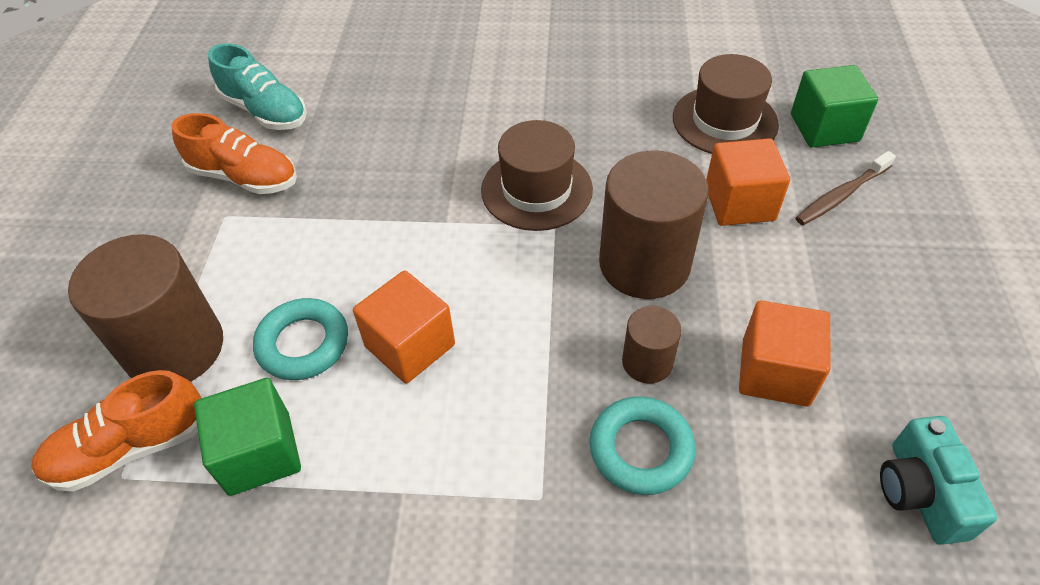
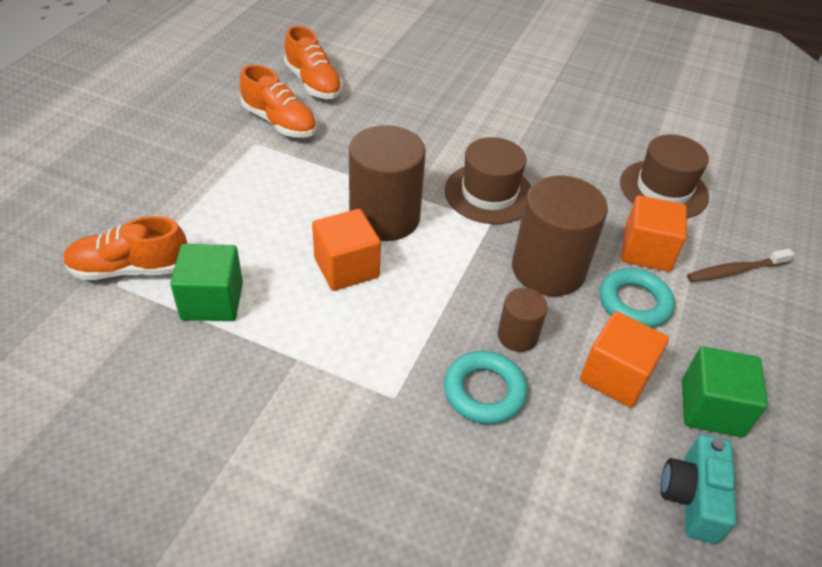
camera: 15 degrees right, 5 degrees down
(175, 348) = (185, 217): brown cylinder -> brown cylinder (384, 217)
(265, 111) = (313, 83): turquoise shoe -> orange shoe
(303, 344) = (272, 242): turquoise ring -> turquoise ring (634, 303)
(824, 128) = (746, 218): green cube -> green cube (711, 408)

